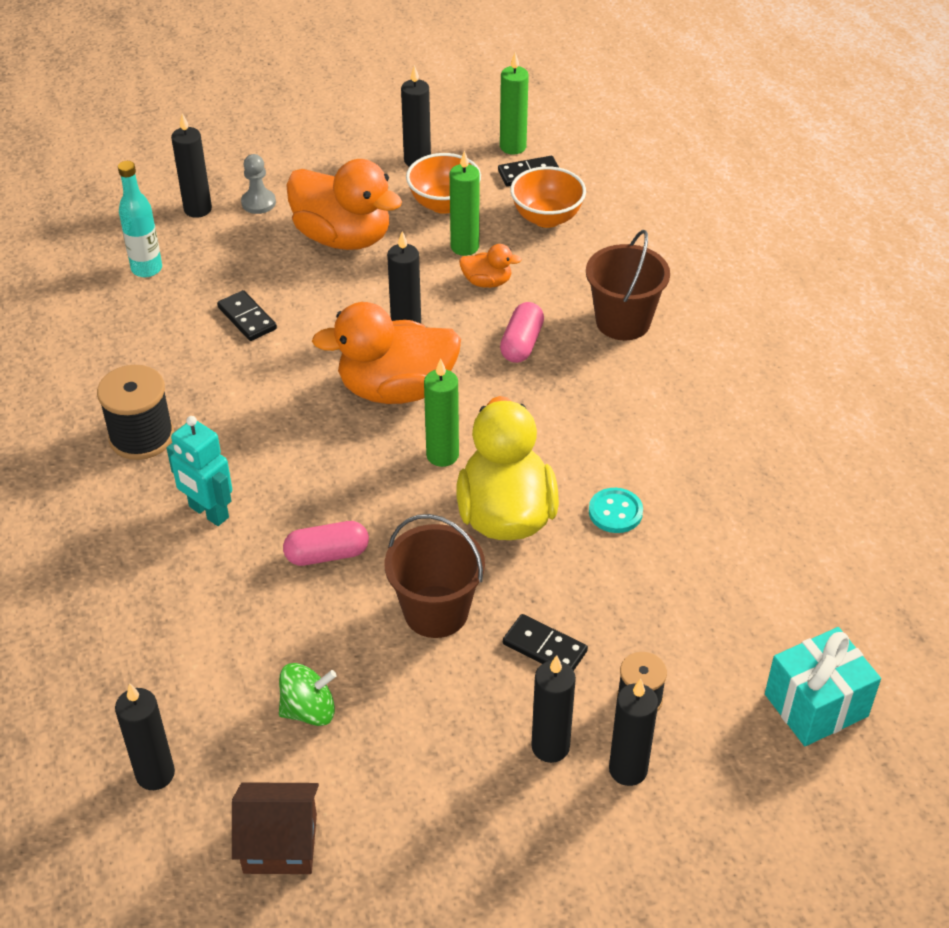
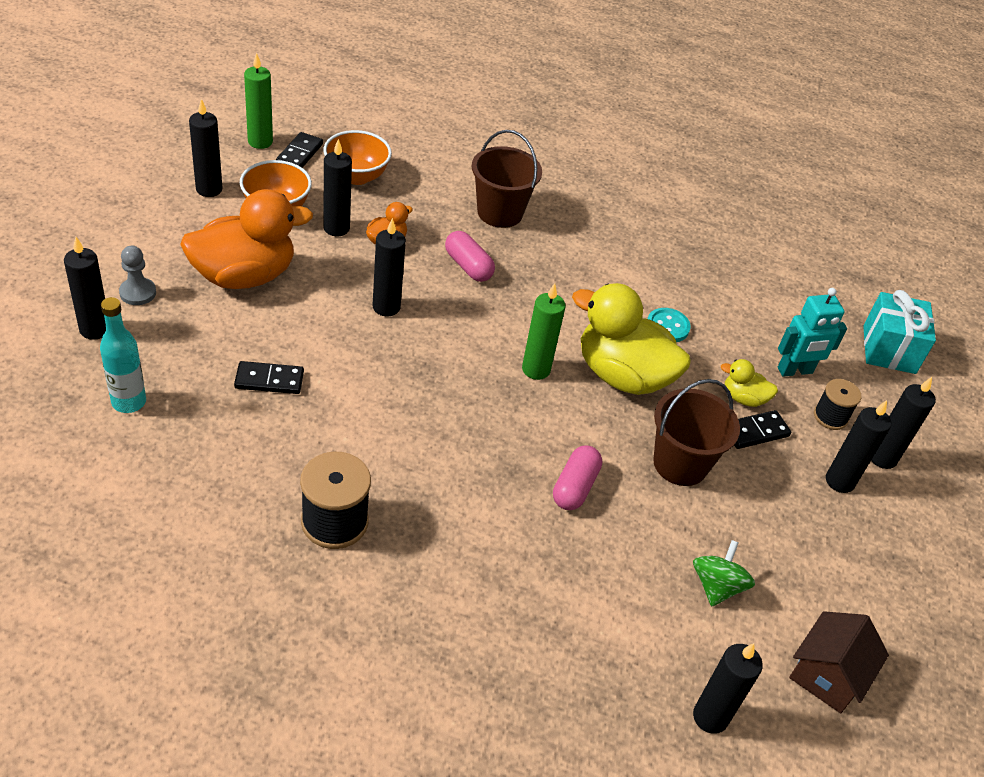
camera: 60 degrees left, 0 degrees up
(208, 512) = (465, 529): turquoise robot -> turquoise robot (795, 371)
(396, 389) = (444, 351): orange duck -> none
(464, 247) = (336, 228): green candle -> black candle
(582, 616) = (743, 398): none -> yellow duck

